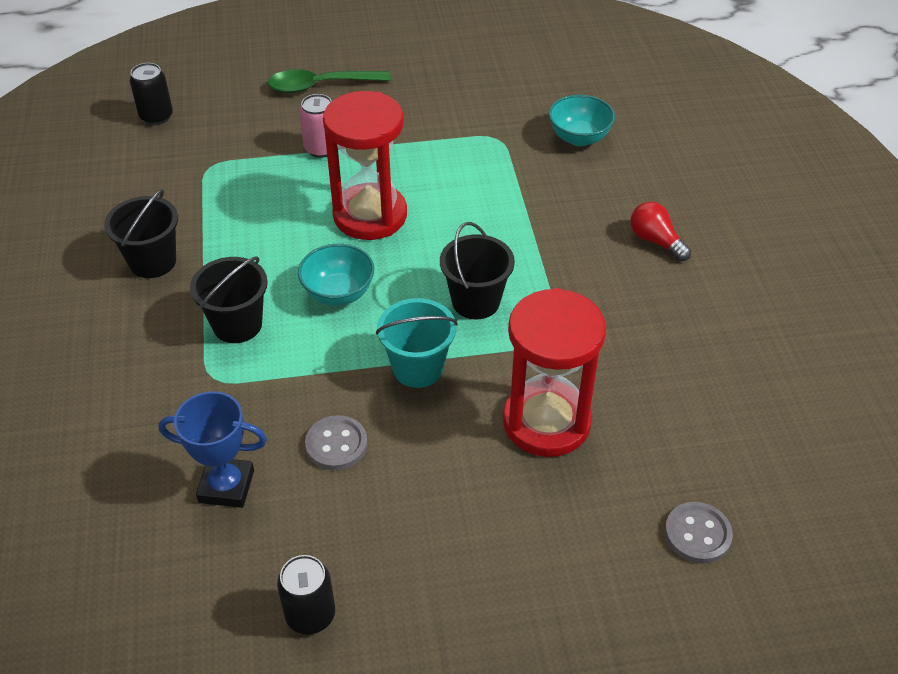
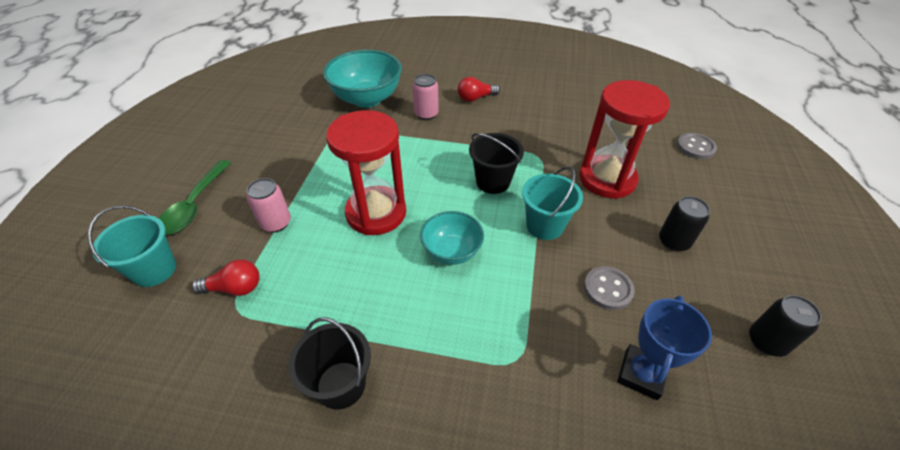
camera: 70 degrees left, 0 degrees up
(156, 117) = (118, 340): black can -> black can (673, 241)
(230, 156) = (234, 288): none -> red light bulb
(232, 100) = (154, 270): none -> turquoise bucket
(237, 325) = (458, 328): black bucket -> none
(579, 138) = (367, 99): turquoise bowl -> turquoise bowl, size x1.68
(581, 202) = (426, 114): none -> pink can

